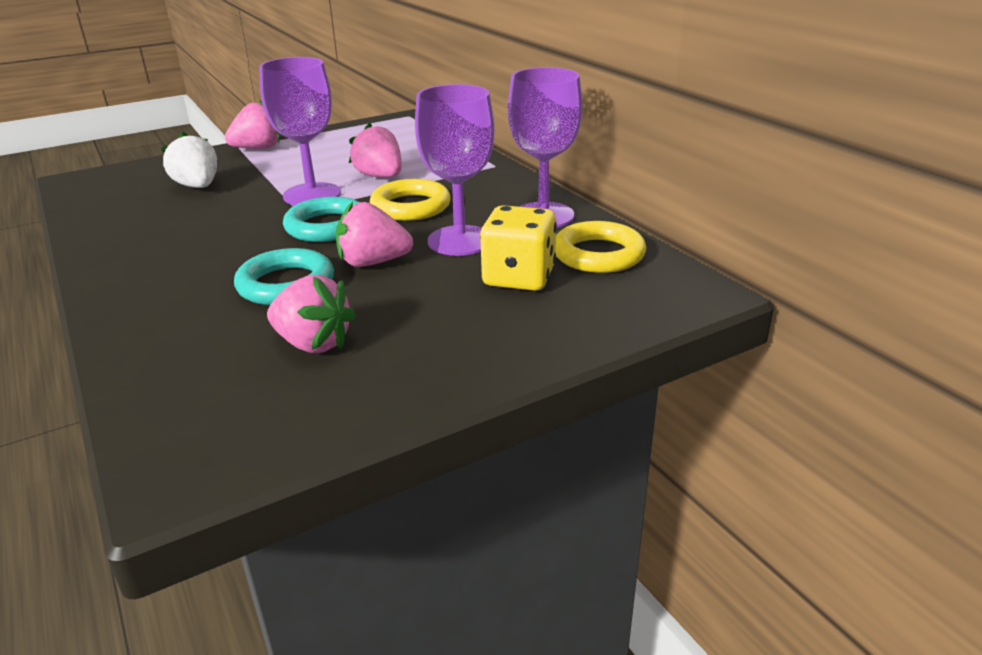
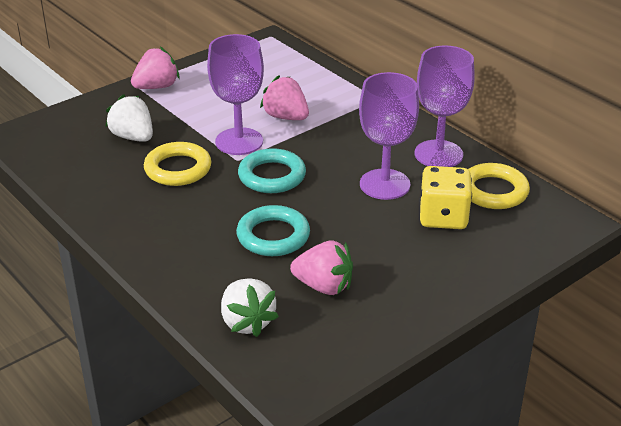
camera: 10 degrees left, 5 degrees up
(178, 379) = (247, 322): none -> white strawberry
(373, 262) = (328, 211): pink strawberry -> none
(410, 206) = (329, 150): yellow ring -> yellow ring (178, 169)

